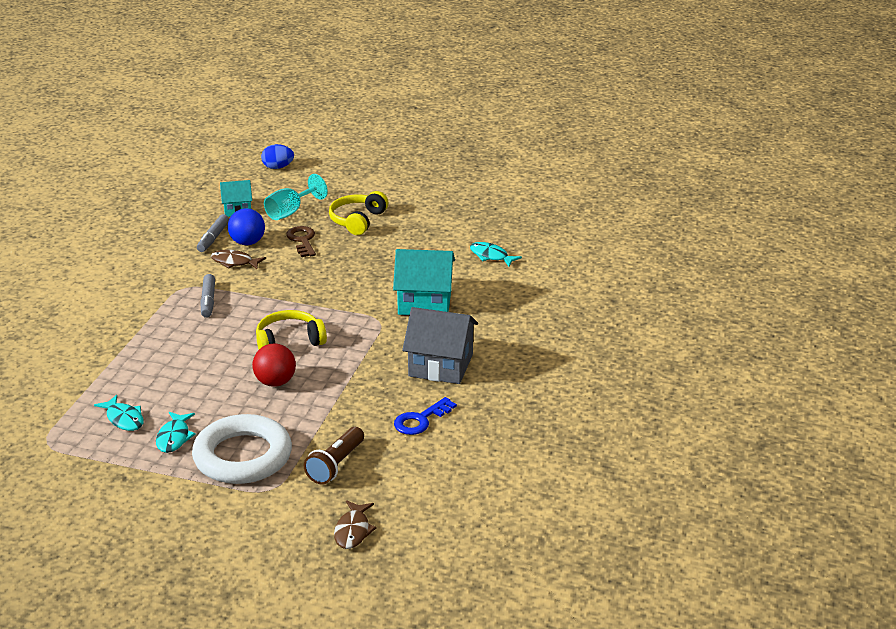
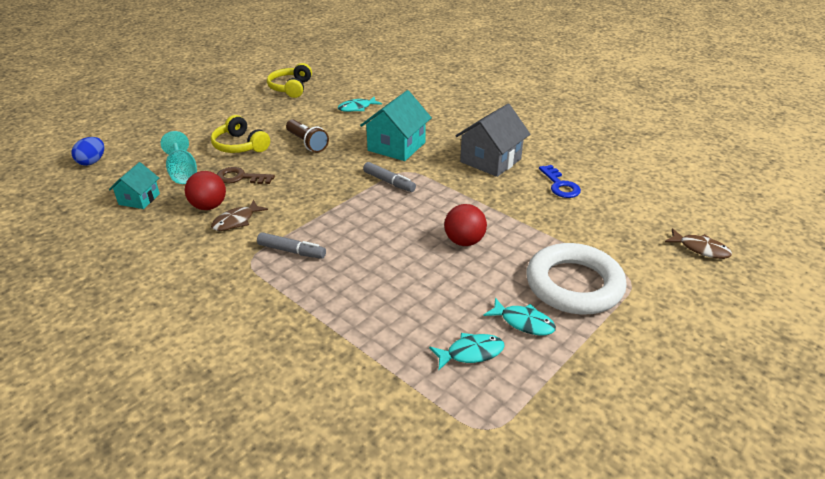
camera: 65 degrees left, 5 degrees up
(213, 238) = (176, 224): grey marker -> grey marker (389, 182)
(247, 242) = (209, 206): blue ball -> red ball
(289, 341) = (403, 220): yellow headphones -> yellow headphones (291, 88)
(336, 465) = (606, 237): brown flashlight -> brown flashlight (307, 143)

